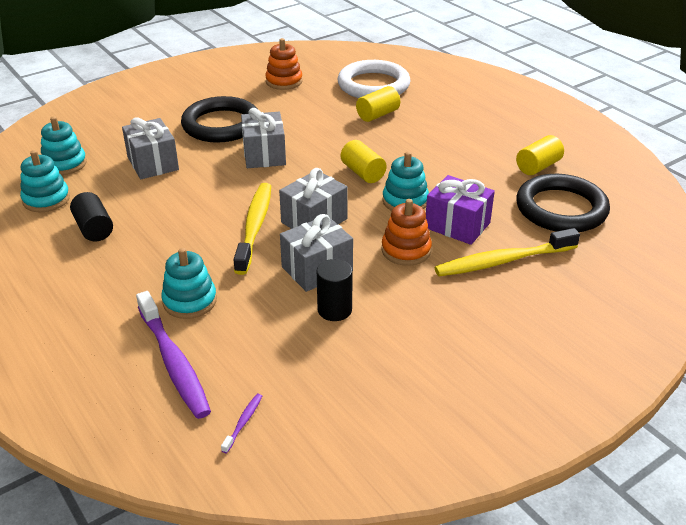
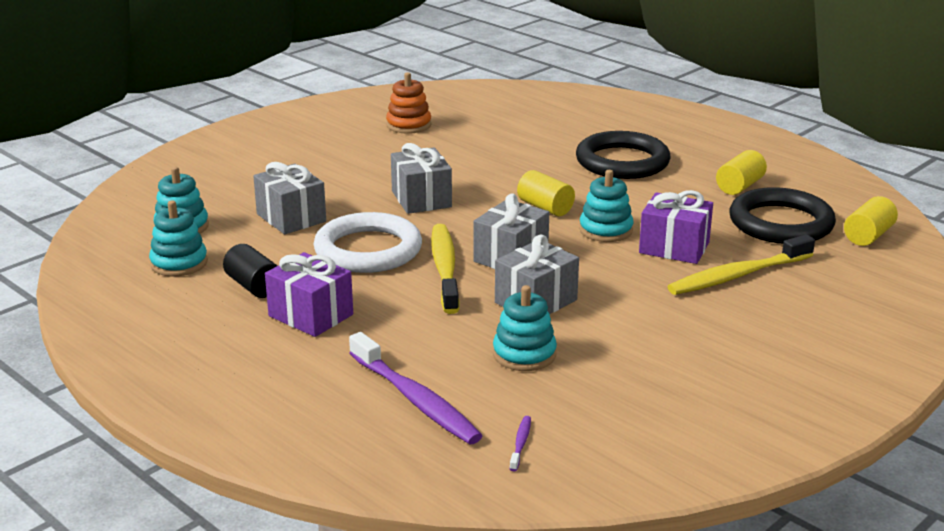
camera: 10 degrees left, 10 degrees down
(126, 263) = (311, 315): none -> purple gift
(190, 301) = (405, 343): turquoise stacking toy -> turquoise stacking toy (524, 354)
(221, 125) = (354, 173): black ring -> black ring (622, 162)
(334, 310) = (573, 336): black cylinder -> none
(373, 85) = (517, 121): white ring -> white ring (368, 250)
(378, 115) = (536, 150): yellow cylinder -> yellow cylinder (868, 236)
(406, 250) = (627, 275): orange stacking toy -> none

